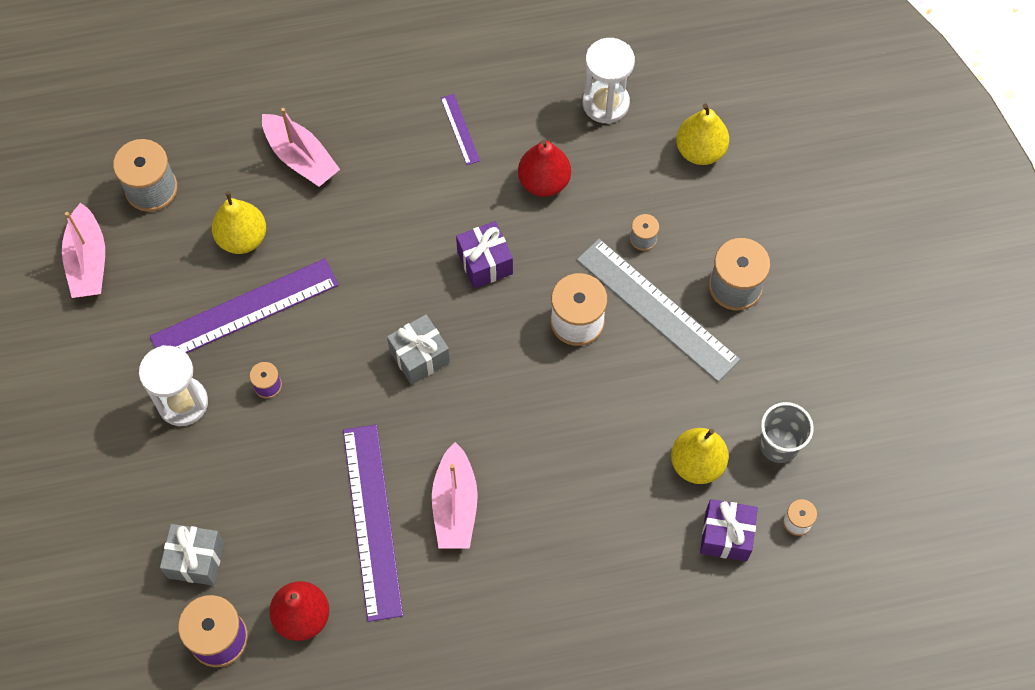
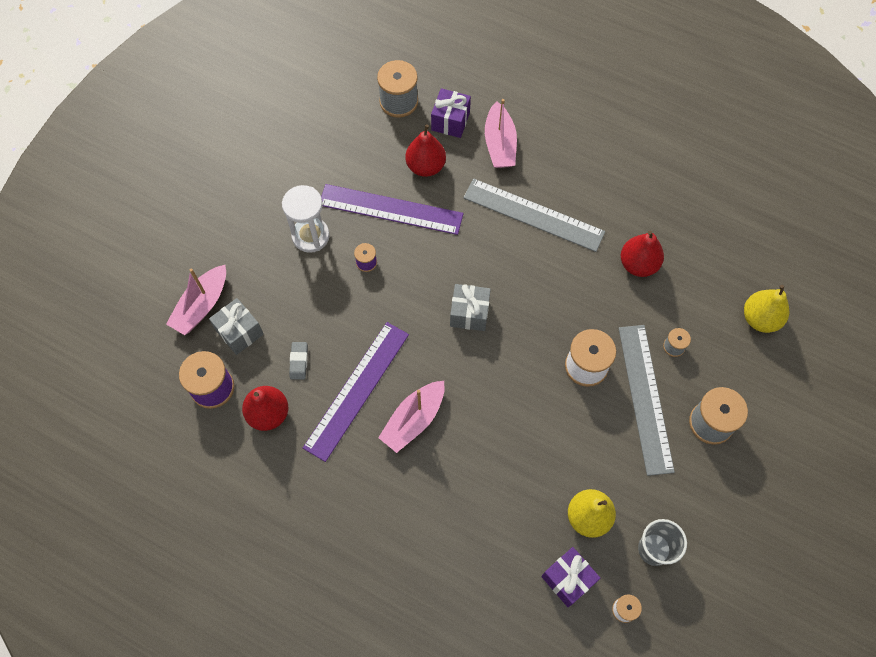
camera: 40 degrees right, 0 degrees up
(88, 261) = (329, 117): pink boat -> pink boat (201, 305)
(242, 238) = (425, 166): yellow pear -> red pear
(287, 540) = (299, 361): none -> grey eraser
(398, 207) = (533, 214): none -> grey ruler
(460, 129) = (611, 195): purple ruler -> none
(485, 263) = (558, 287): purple gift -> purple gift (450, 121)
(605, 103) = (720, 244): white hourglass -> none

